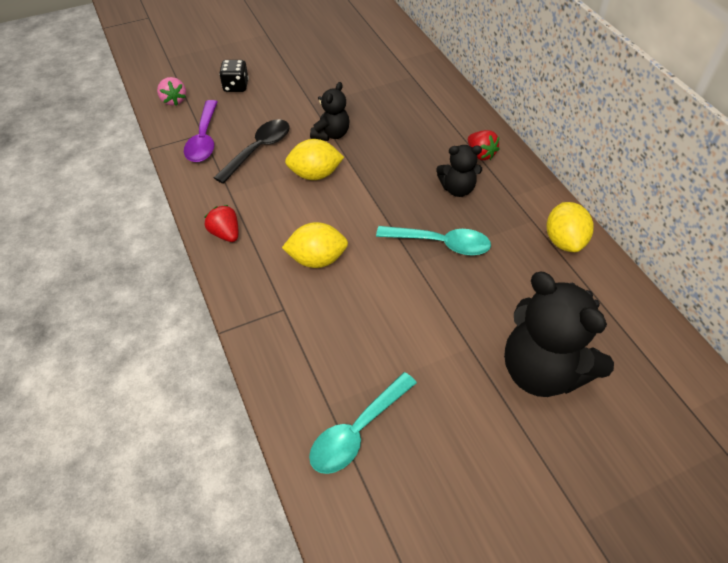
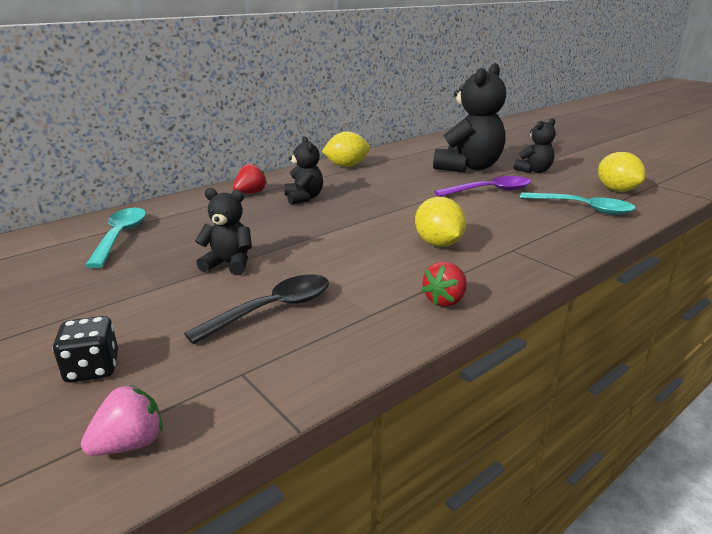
camera: 105 degrees left, 25 degrees down
(204, 139) = (258, 367): purple spoon -> purple spoon (490, 191)
(259, 150) = (273, 309): black spoon -> black spoon turned 120 degrees clockwise
(315, 174) = (310, 263): yellow lemon -> yellow lemon (616, 190)
(441, 244) = (377, 199): turquoise spoon -> turquoise spoon (120, 236)
(515, 452) = (534, 171): none -> black teddy bear

